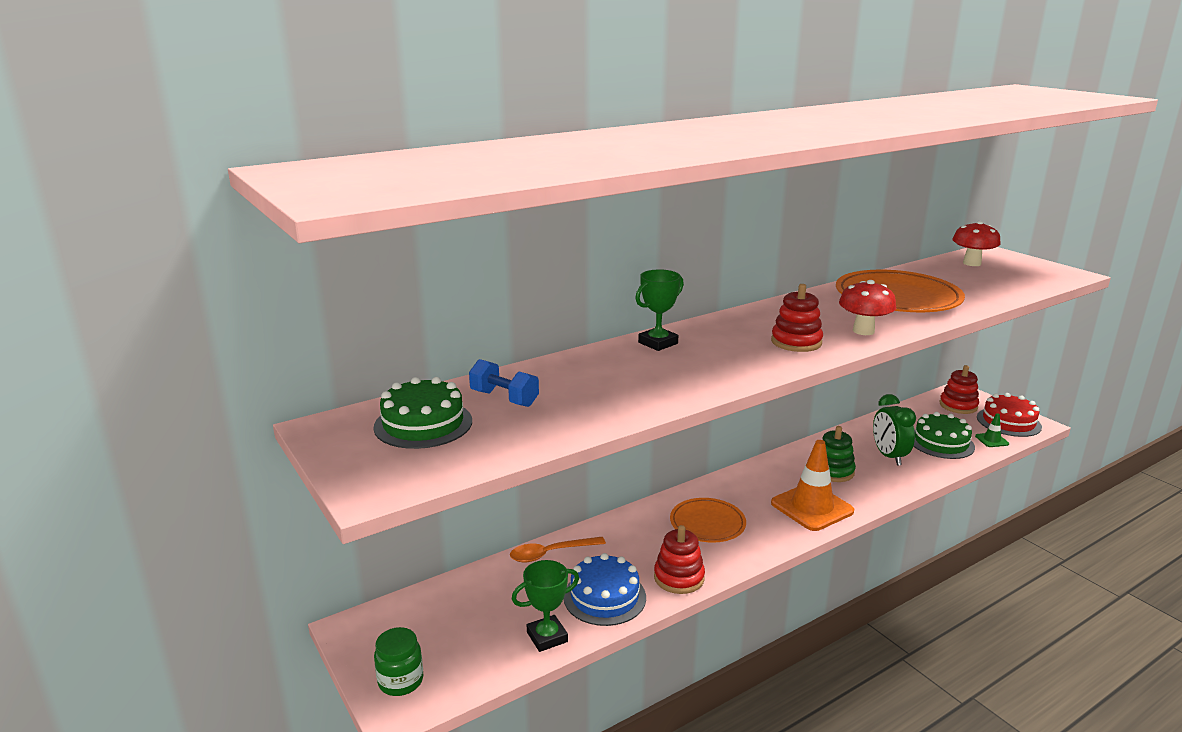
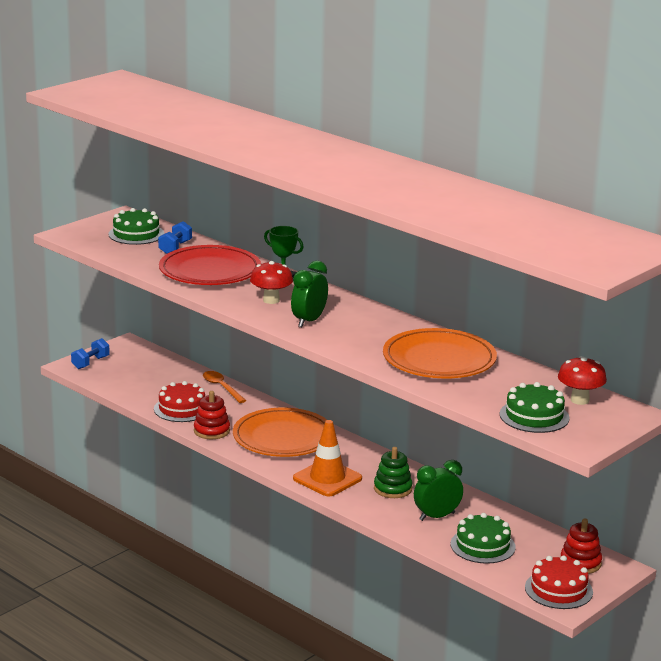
camera: 75 degrees right, 0 degrees up
(401, 681) = (90, 363): green jar -> blue dumbbell
(547, 637) = (138, 395): green trophy -> none
(604, 597) = (182, 409): blue cake -> red cake
(612, 382) = (210, 271): none -> red plate
(707, 523) = (283, 438): orange plate -> orange plate, size x1.69
(796, 342) = (309, 321): red stacking toy -> green clock
(863, 331) = (346, 344): red mushroom -> red mushroom (271, 300)
(991, 440) = (506, 574): green traffic cone -> none
(1016, 280) = (534, 416): none -> green cake

